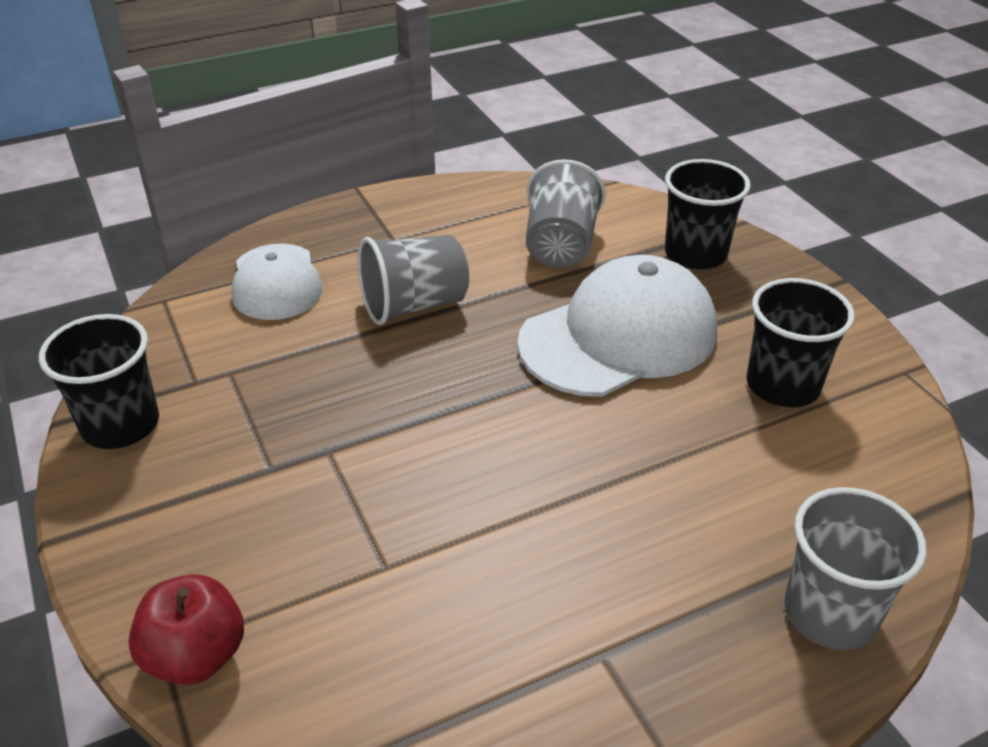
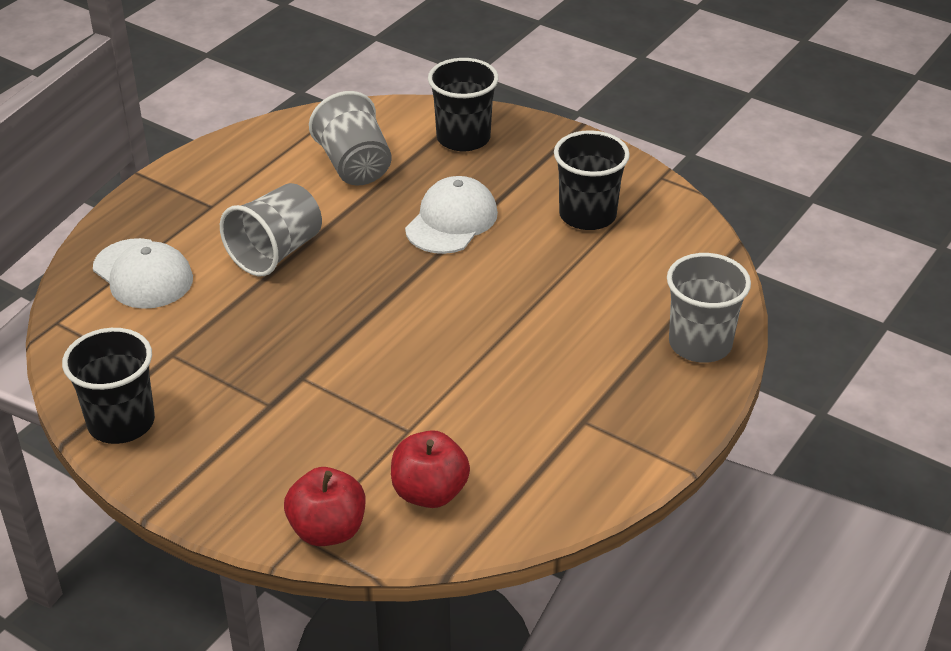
camera: 30 degrees left, 0 degrees up
(344, 664) = (429, 492): none -> red apple
(619, 336) = (451, 221): white cap -> white cap, size x0.62

